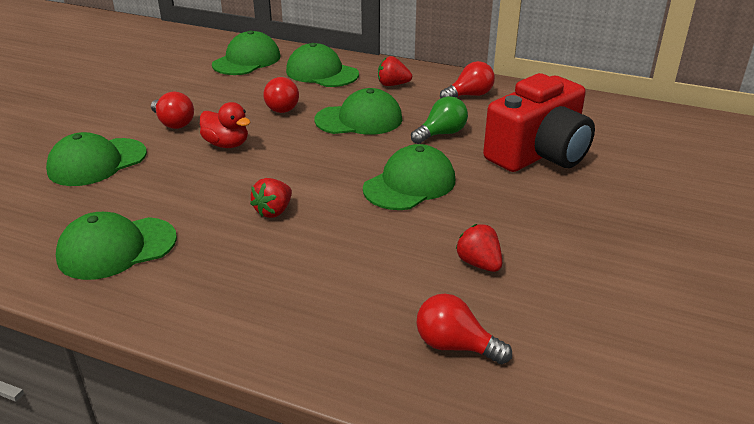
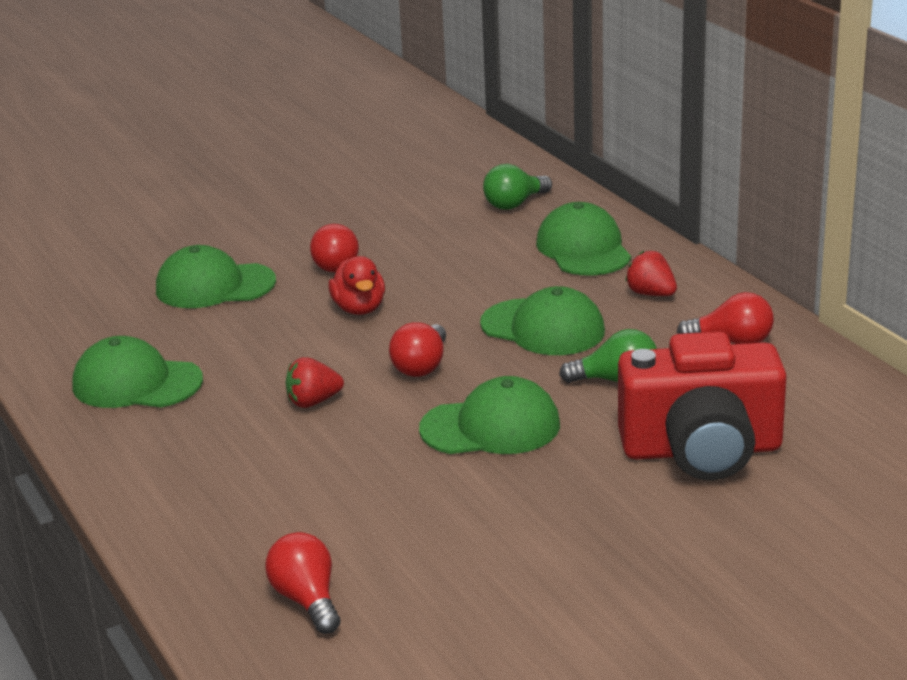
camera: 40 degrees right, 5 degrees down
(247, 60) = (514, 204): green cap -> green light bulb
(280, 107) = (473, 281): red light bulb -> red light bulb (421, 366)
(479, 264) = (440, 539): red strawberry -> none

